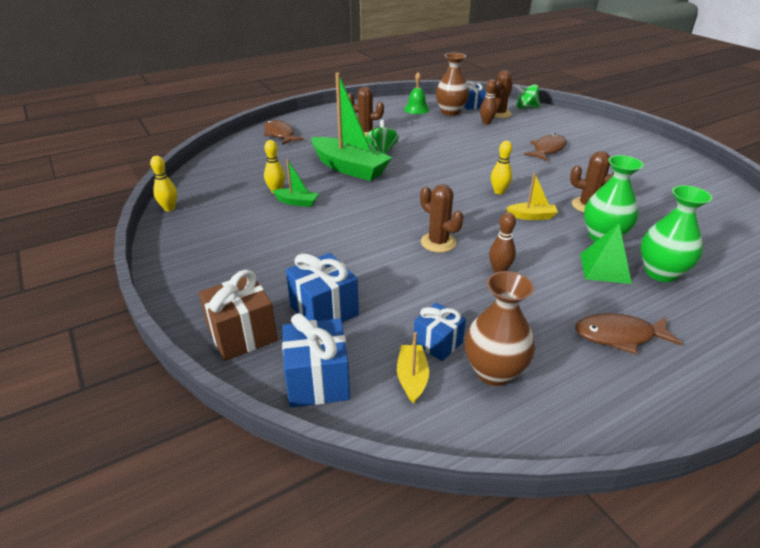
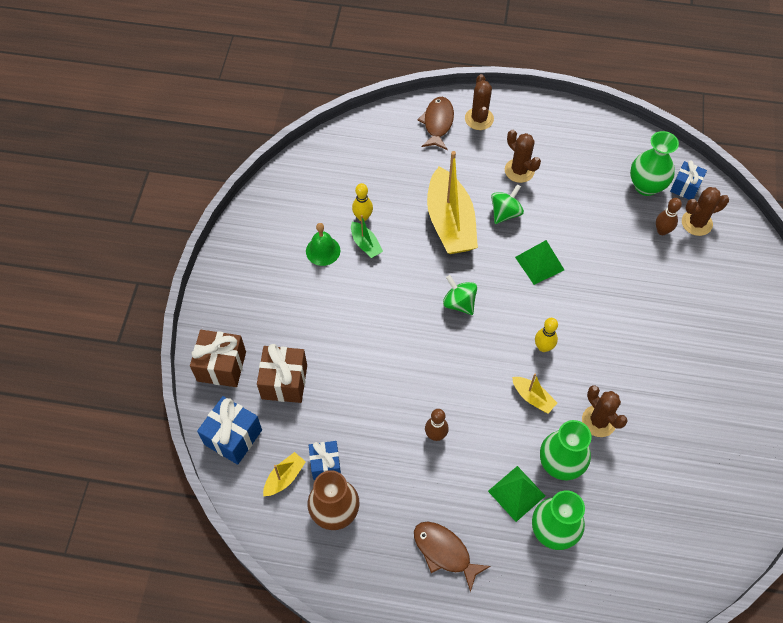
camera: 40 degrees right, 25 degrees up
(169, 208) = (269, 187): yellow bowling pin -> none
(324, 310) = (284, 382): blue gift -> brown gift
(349, 168) = (450, 222): green boat -> yellow boat
(416, 109) = (616, 157): green bell -> green bell (323, 250)
(437, 160) = (539, 263): none -> green pyramid
(438, 242) = (424, 372): brown cactus -> brown cactus (479, 119)
(450, 112) = (646, 186): brown vase -> green vase
(526, 108) = (742, 230): green spinning top -> green spinning top (459, 303)
(547, 149) = (668, 319): brown fish -> none

